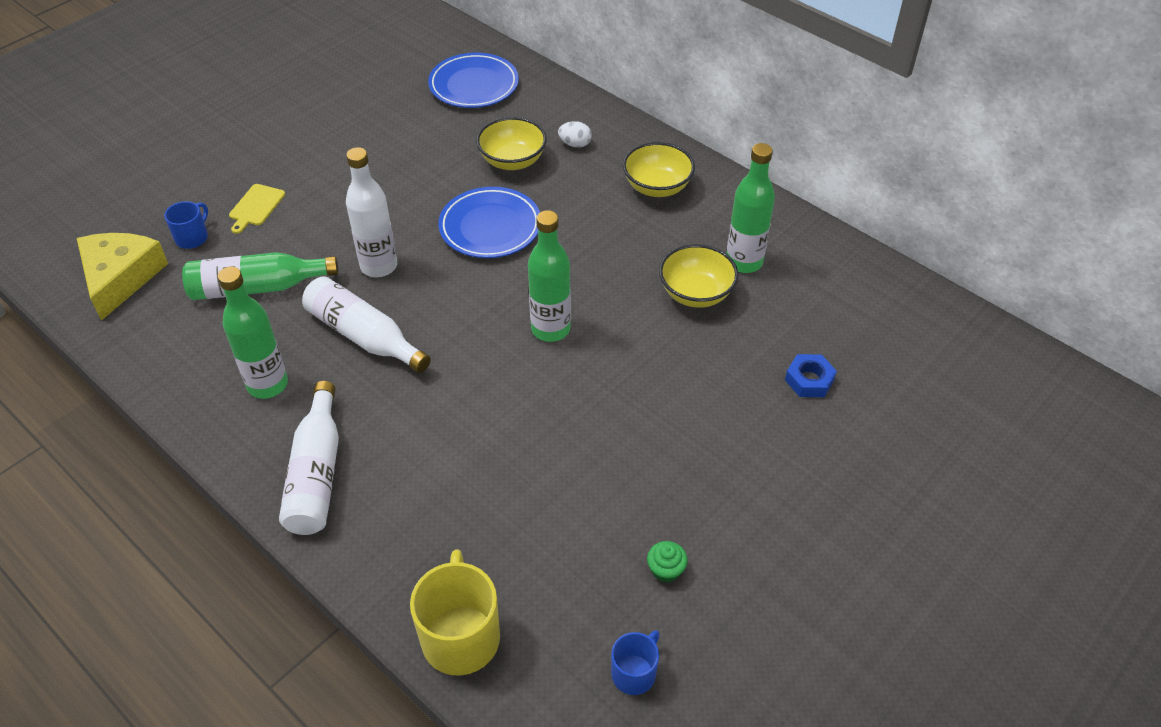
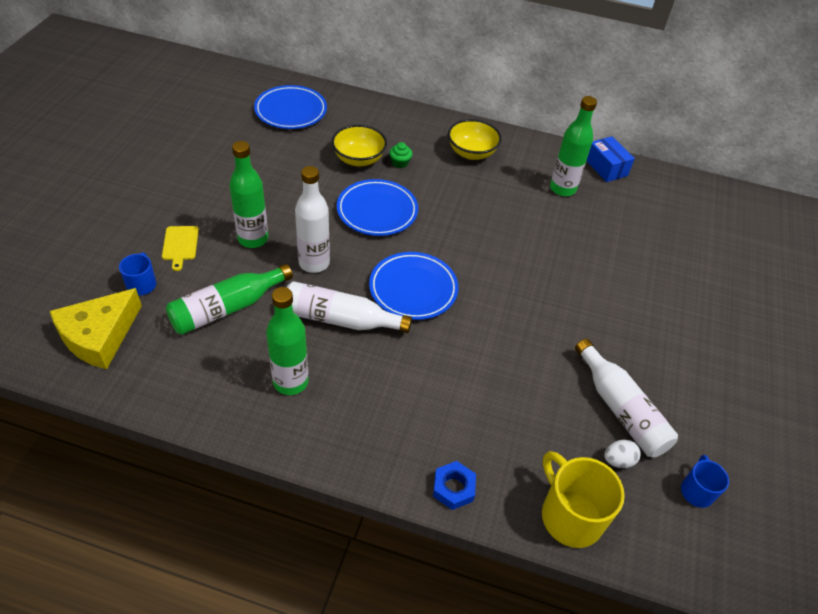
camera: 30 degrees left, 0 degrees up
(120, 277) = (99, 336): yellow cheese -> yellow cheese turned 120 degrees counterclockwise
(316, 473) = (379, 437): white bottle -> white bottle (621, 409)
(467, 328) = (413, 289): none -> blue plate
(550, 329) = (472, 272): green bottle -> green bottle (253, 239)
(575, 144) = (395, 136): white egg -> white egg (618, 460)
(666, 570) = (664, 412): green cupcake -> green cupcake (400, 163)
(696, 293) = (548, 218): yellow bowl -> none
(809, 380) = (656, 254): blue nut -> blue nut (453, 488)
(826, 251) = (606, 167): none -> blue box

